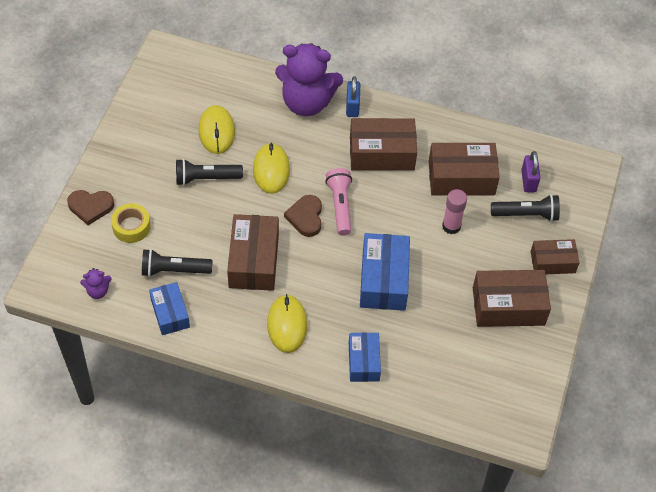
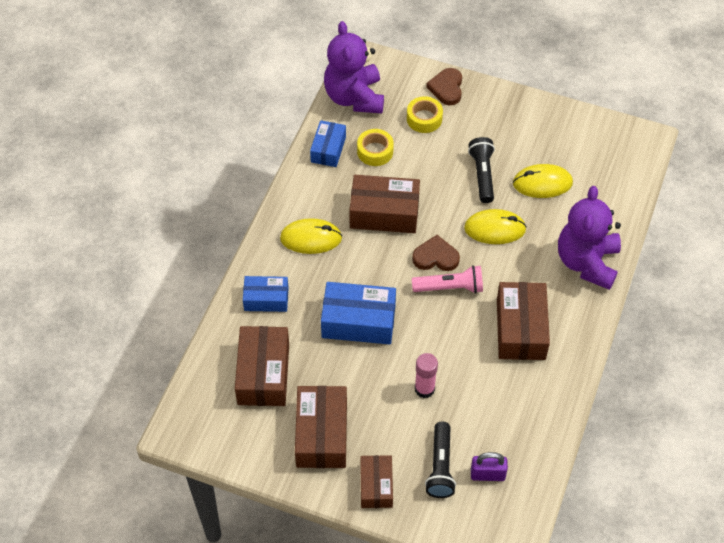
camera: 95 degrees right, 0 degrees up
(98, 291) = (354, 97): purple teddy bear -> purple teddy bear, size x2.44
(170, 313) = (328, 149): blue box -> blue box turned 60 degrees counterclockwise
(174, 270) = (375, 151): black flashlight -> yellow tape
(352, 106) = (584, 305): blue padlock -> none
(461, 178) = (489, 405): brown box -> brown box (263, 374)

